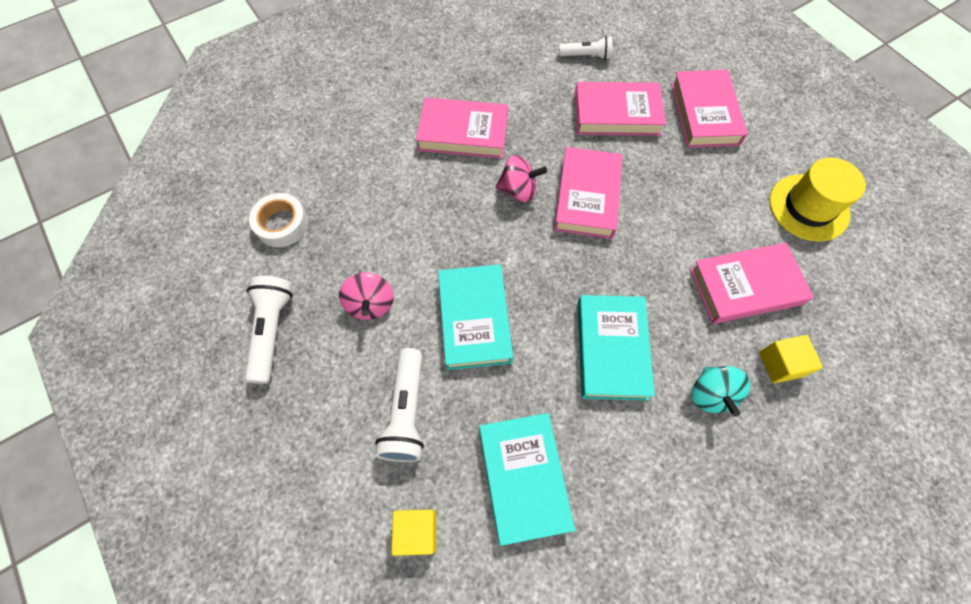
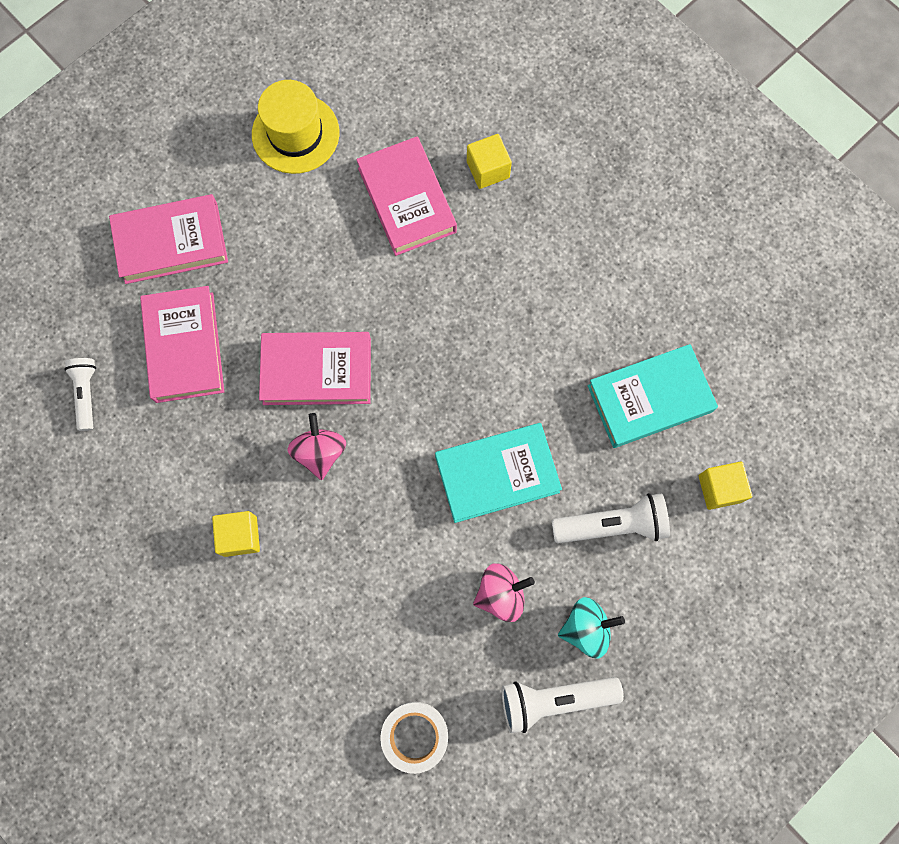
camera: 100 degrees left, 10 degrees up
(463, 133) = (240, 536): pink book -> yellow cube
(611, 349) = (504, 329): turquoise book -> none
(711, 394) = (532, 233): turquoise spinning top -> turquoise spinning top (586, 628)

